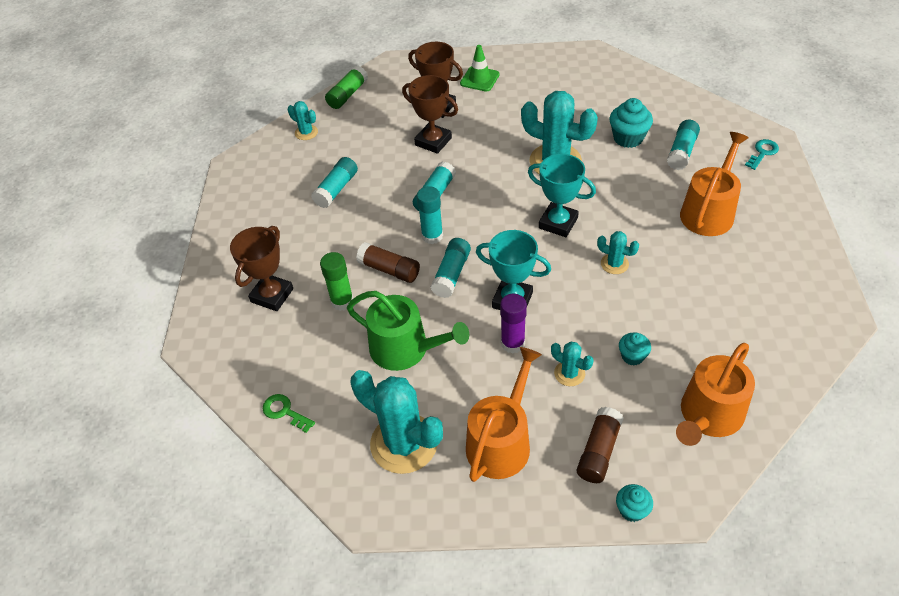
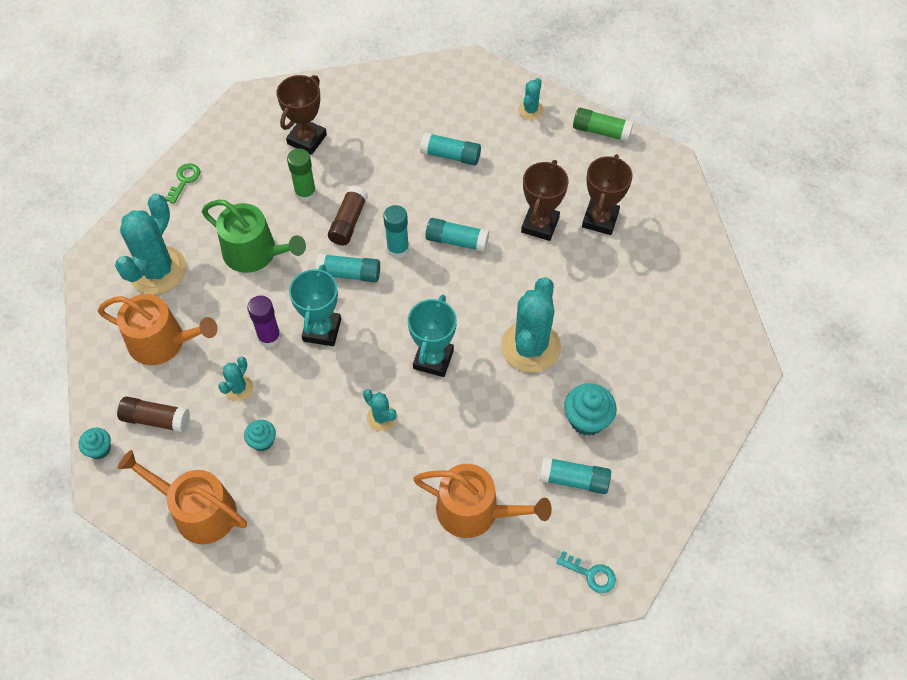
camera: 75 degrees right, 10 degrees up
(272, 295) = (307, 139): brown trophy -> brown trophy turned 75 degrees counterclockwise
(406, 349) = (255, 253): green watering can -> green watering can turned 75 degrees counterclockwise
(479, 79) = (661, 252): green traffic cone -> none
(614, 264) = (381, 417): turquoise cactus -> turquoise cactus turned 60 degrees counterclockwise

